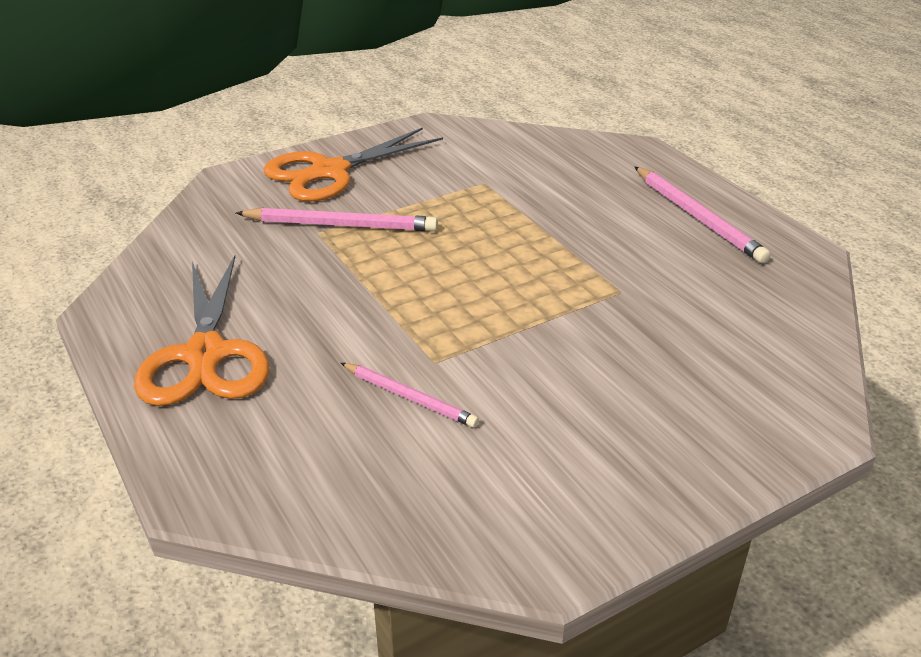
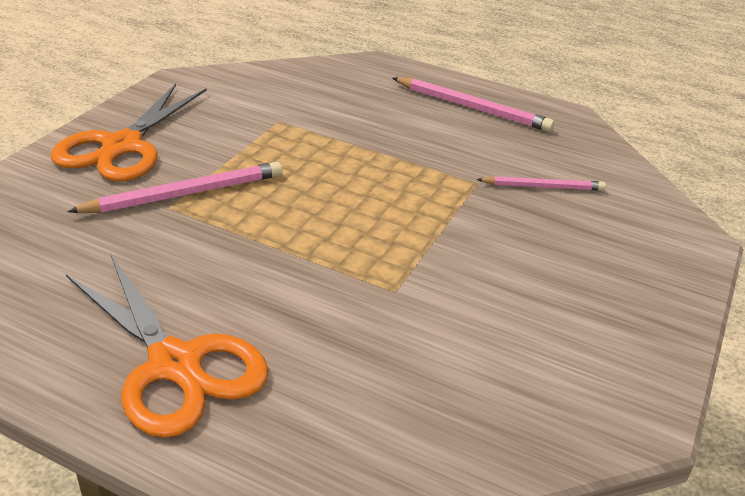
camera: 35 degrees left, 0 degrees up
(409, 397) = (406, 330): pink pencil -> pink pencil (542, 187)

